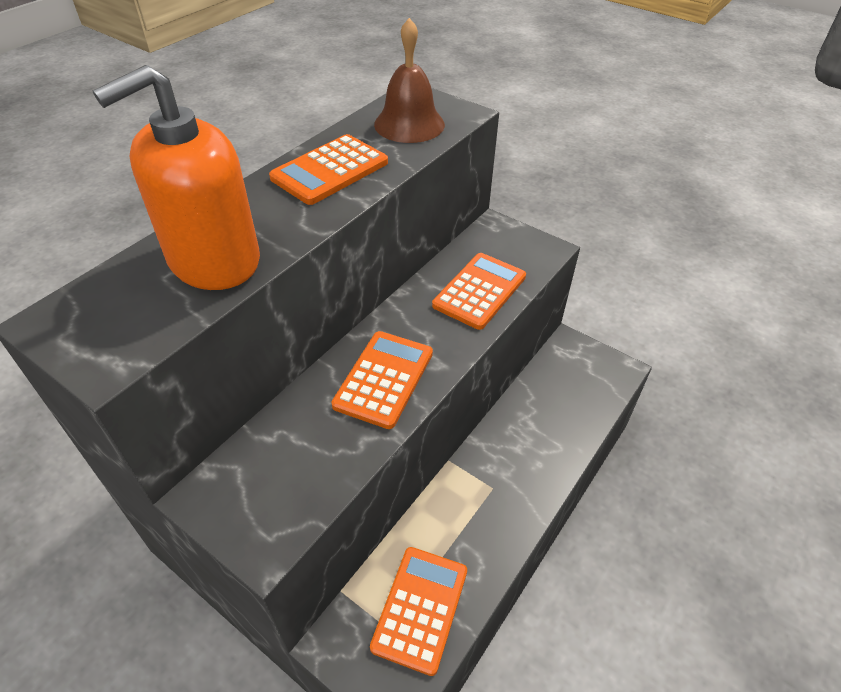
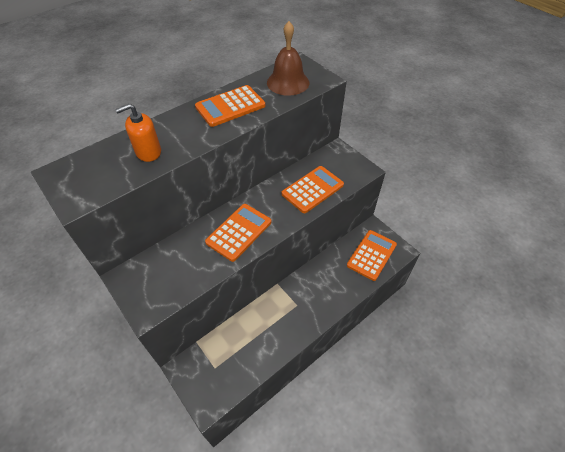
camera: 15 degrees right, 5 degrees up
(214, 260) = (148, 152): orange soap dispenser -> orange soap dispenser, size x0.53
(420, 608) = (234, 361): orange calculator -> orange calculator (371, 255)

